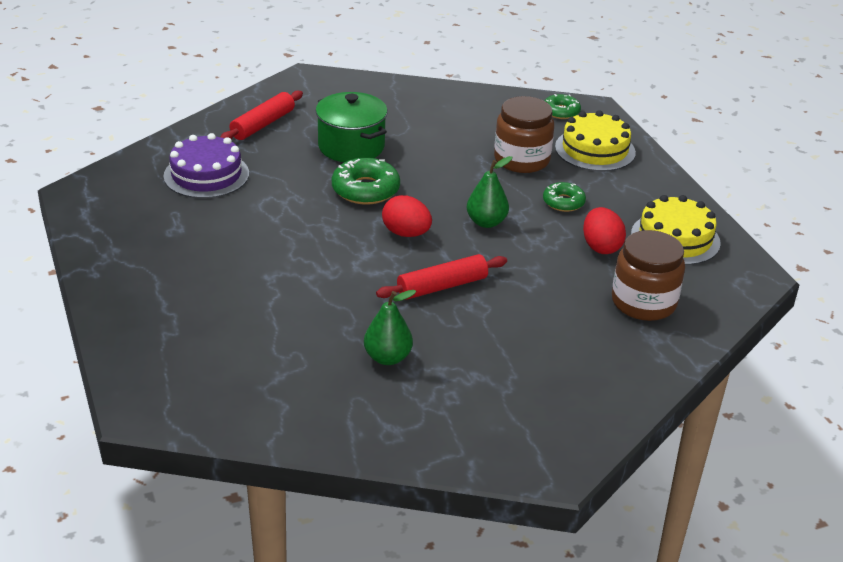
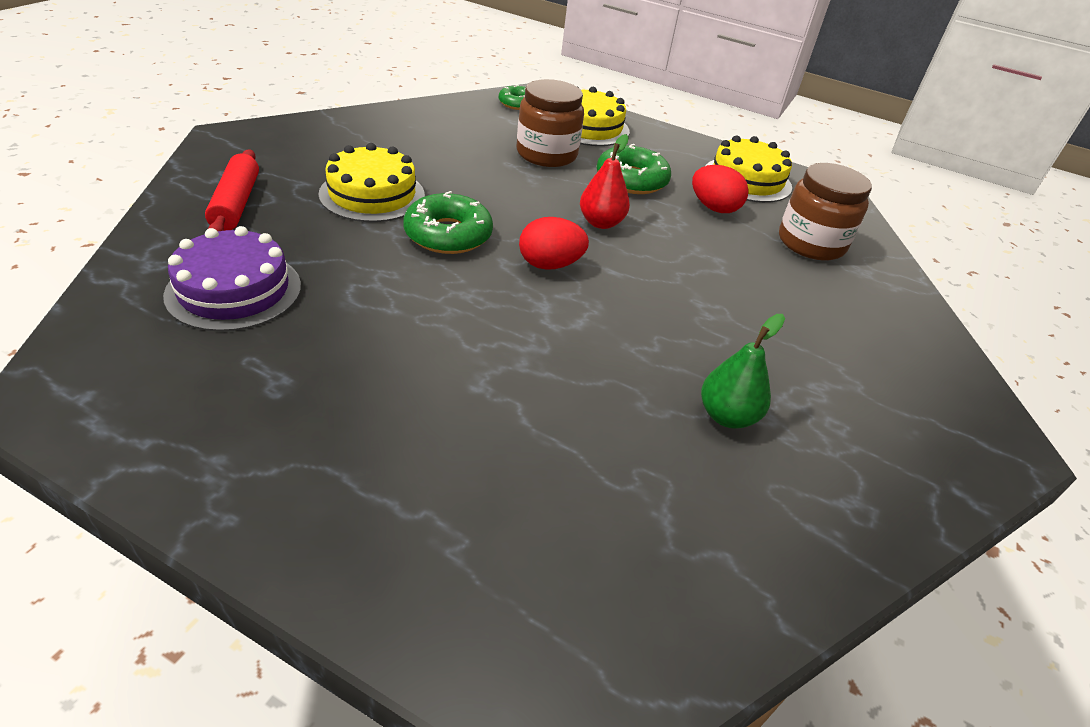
camera: 45 degrees left, 5 degrees up
(351, 146) = (372, 194): green pot -> yellow cake
(442, 286) = (658, 306): red rolling pin -> none
(486, 222) = (601, 223): green pear -> red pear
(563, 202) = (631, 180): green donut -> green donut, size x1.61

